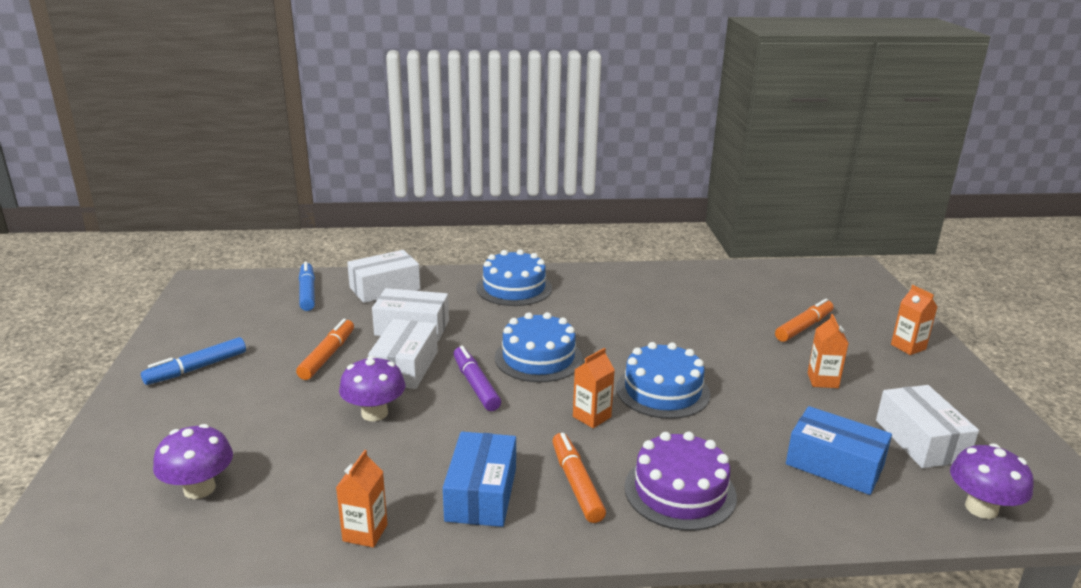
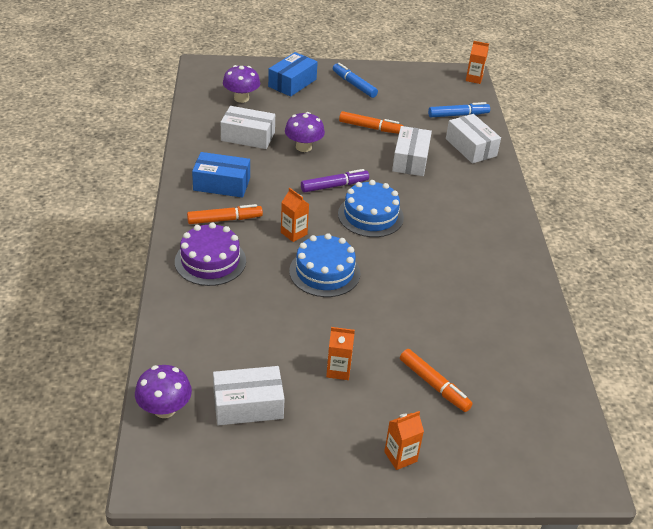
camera: 90 degrees right, 15 degrees up
(365, 533) = (198, 147): orange carton -> orange carton (474, 79)
(405, 367) = (356, 157): white box -> white box (248, 136)
(514, 288) = (484, 211): blue cake -> none
(834, 465) = (225, 343): blue box -> blue box (292, 83)

